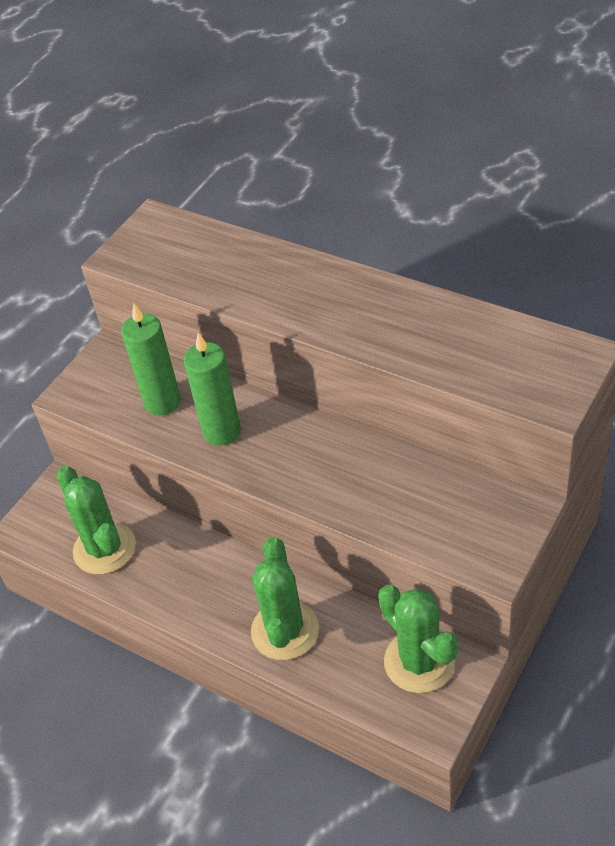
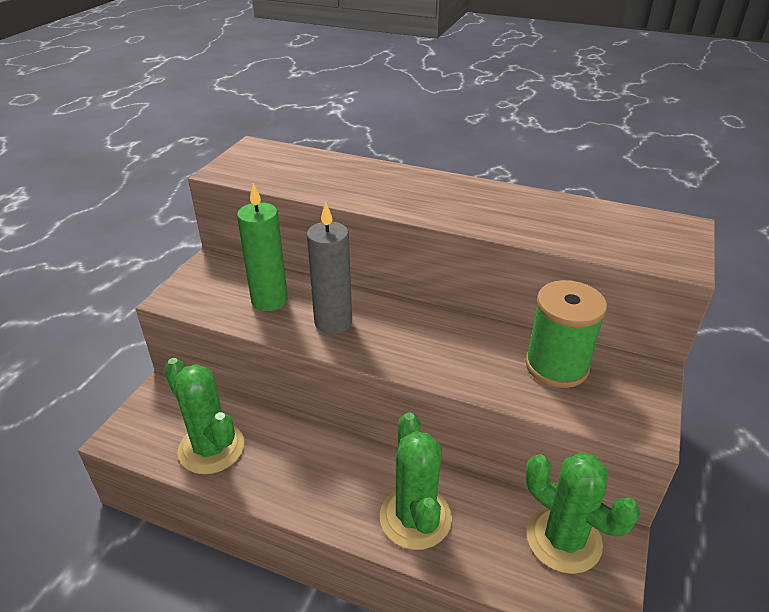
camera: 15 degrees left, 10 degrees down
(222, 431) = (333, 322): green candle -> grey candle
(432, 495) = (556, 366): none -> green spool

